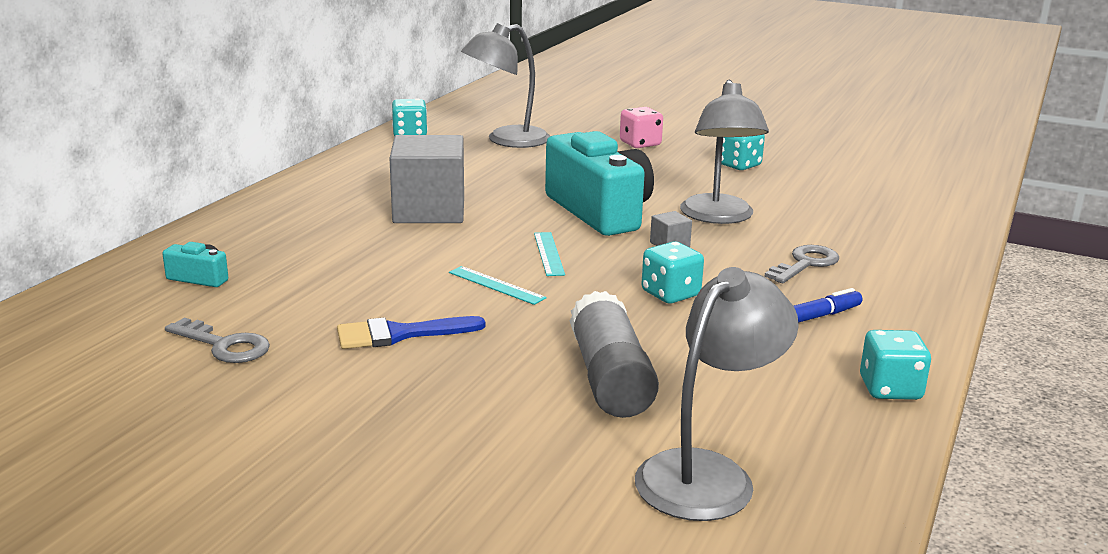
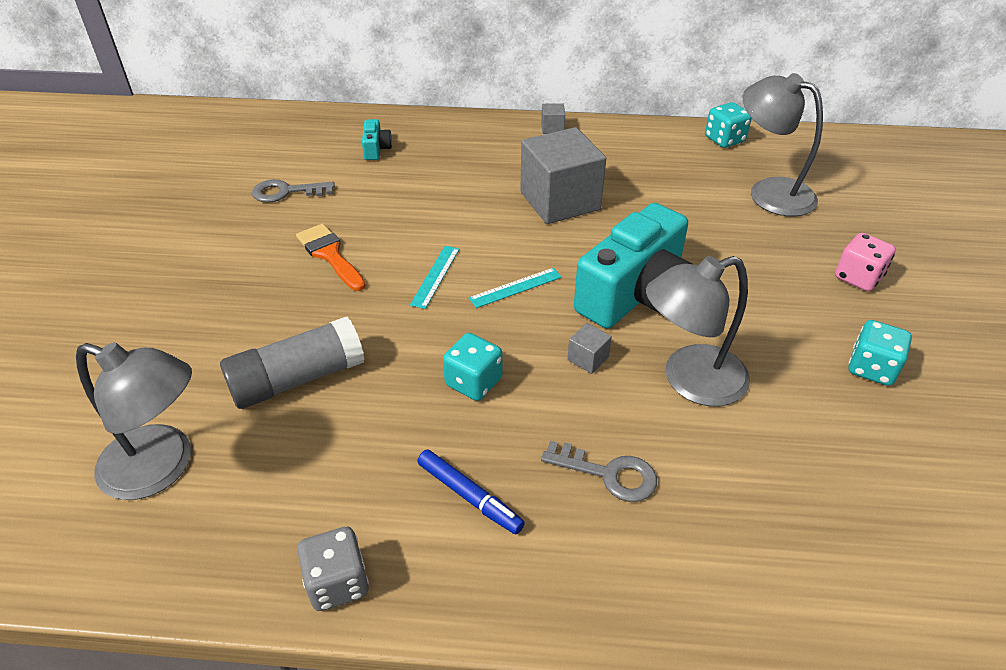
camera: 70 degrees right, 20 degrees up
(224, 345) = (286, 192): grey key -> grey key turned 75 degrees clockwise
(291, 188) = (552, 128): none -> grey cube
(399, 334) = (330, 255): blue brush -> orange brush
(890, 389) = (337, 583): turquoise dice -> grey dice

